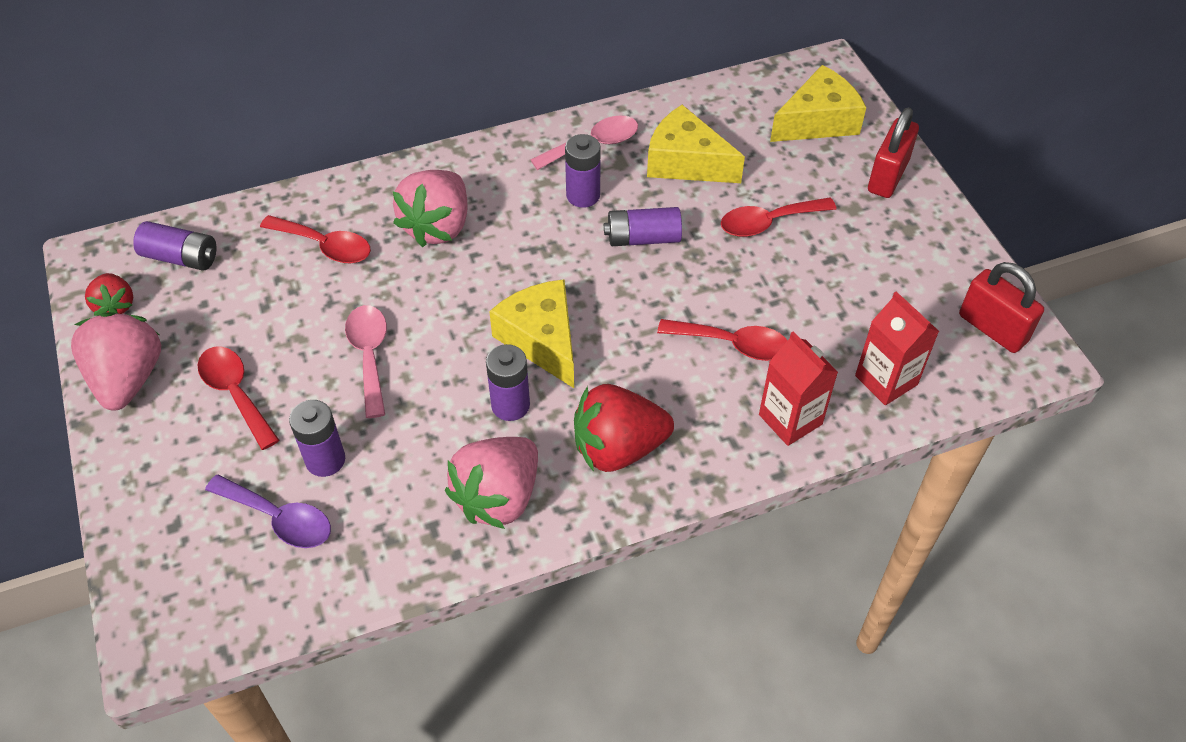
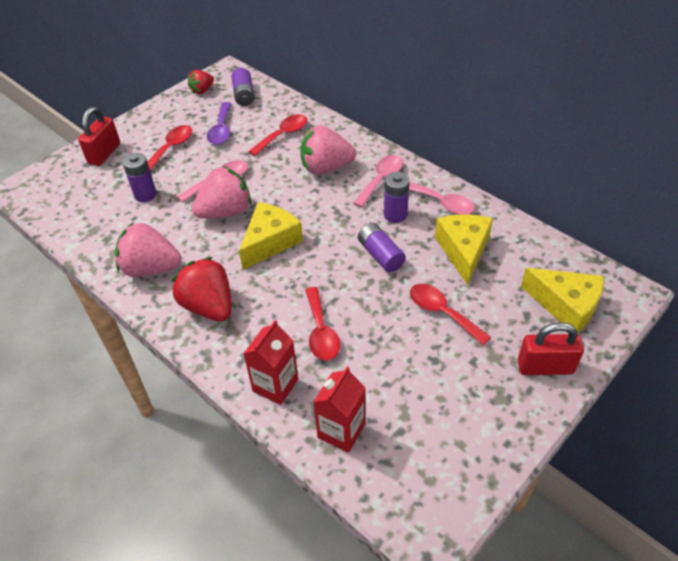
camera: 65 degrees right, 5 degrees down
(128, 378) = (162, 113): pink strawberry -> pink strawberry (225, 212)
(279, 518) = (103, 195): purple spoon -> purple spoon (221, 130)
(325, 246) = (283, 135): red spoon -> red spoon turned 135 degrees counterclockwise
(507, 181) = (381, 180): none -> pink spoon
(510, 405) = (216, 248): purple battery -> none
(992, 328) = (436, 488): red padlock -> red padlock (104, 154)

